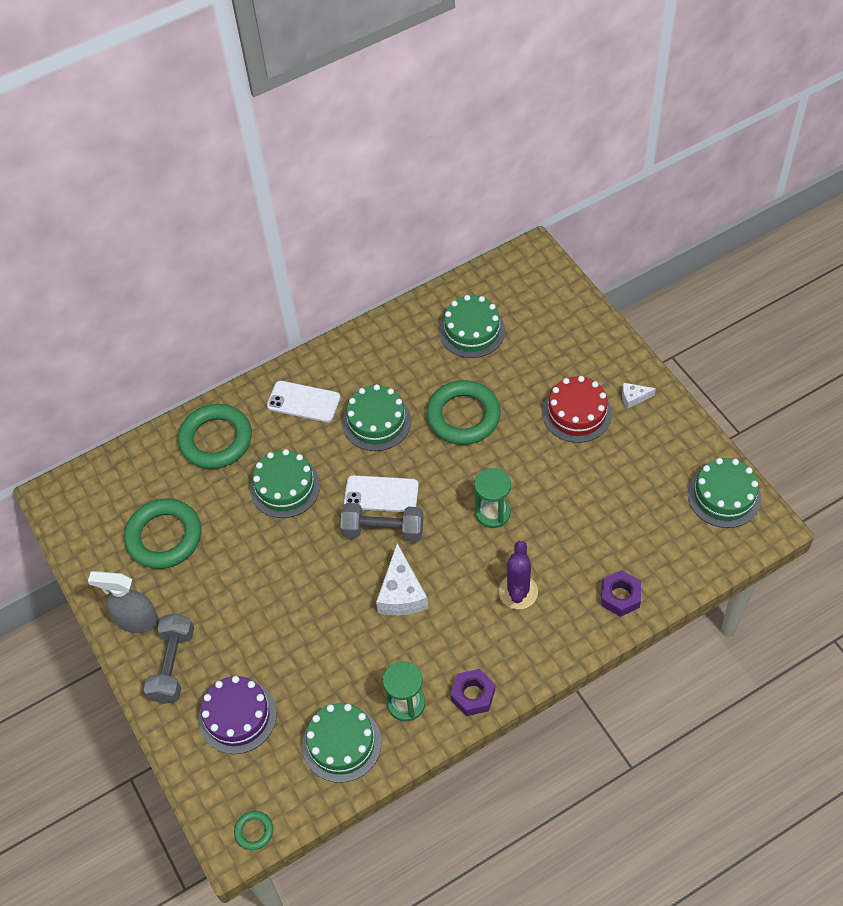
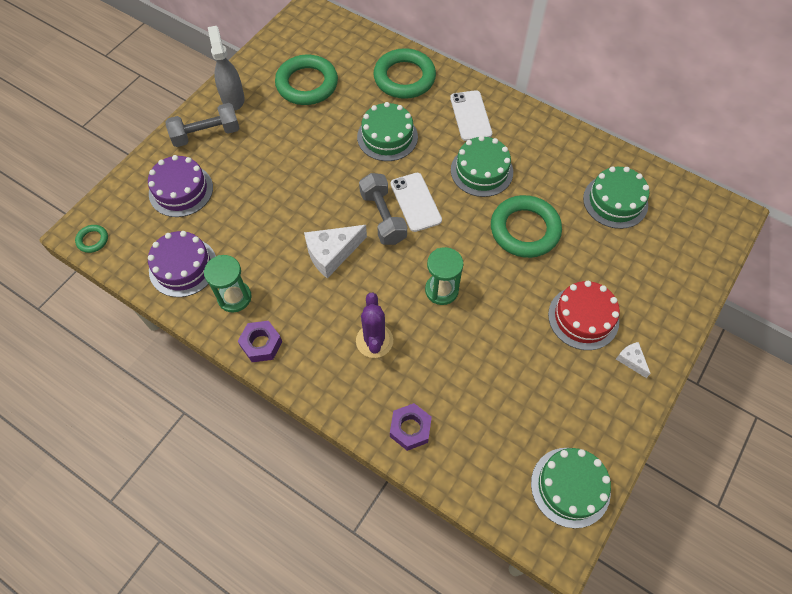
camera: 60 degrees right, 5 degrees up
(341, 743) = (183, 267): green cake -> purple cake
(518, 592) = (374, 341): purple cactus -> purple cactus turned 75 degrees counterclockwise

